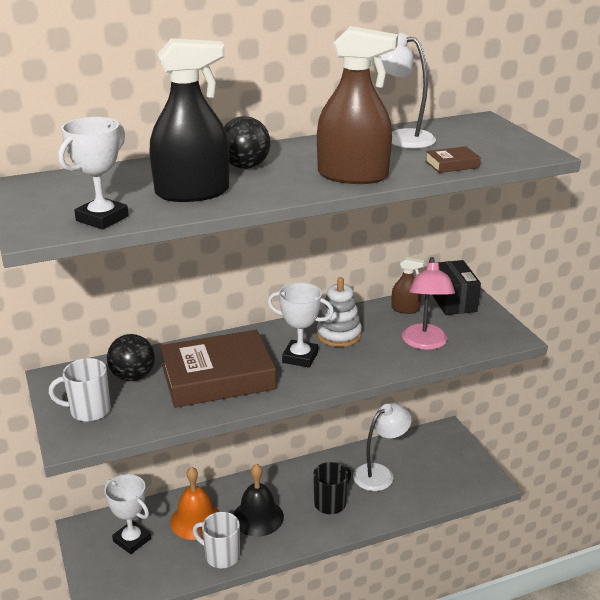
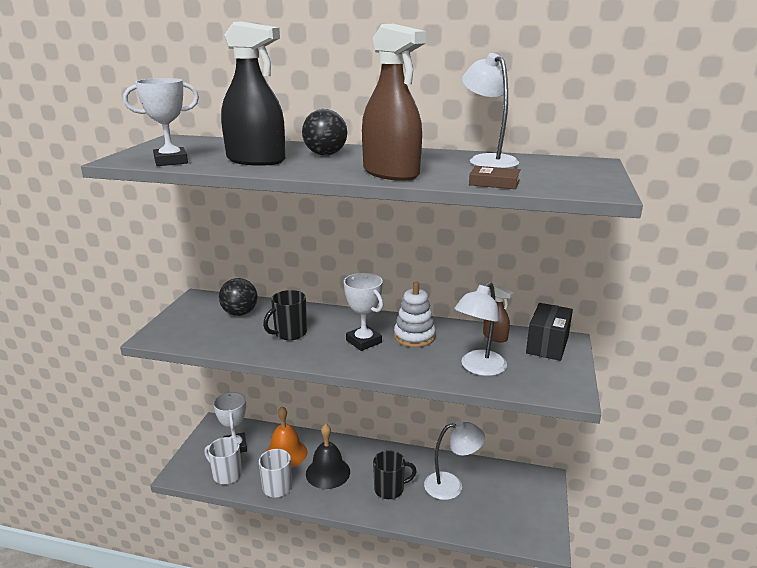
camera: 35 degrees right, 5 degrees down
(89, 411) = (187, 324): white mug -> white mug (226, 474)
(218, 377) = (290, 333): brown book -> black mug
(425, 343) = (478, 368): pink lamp -> white lamp

